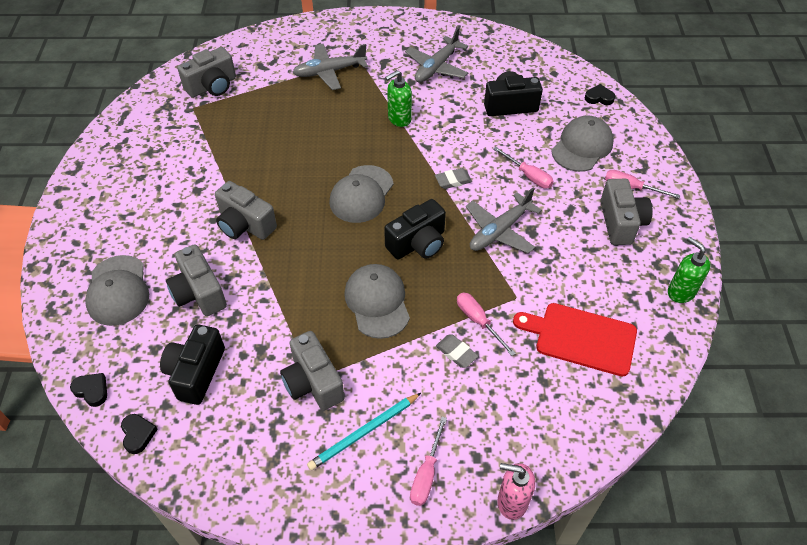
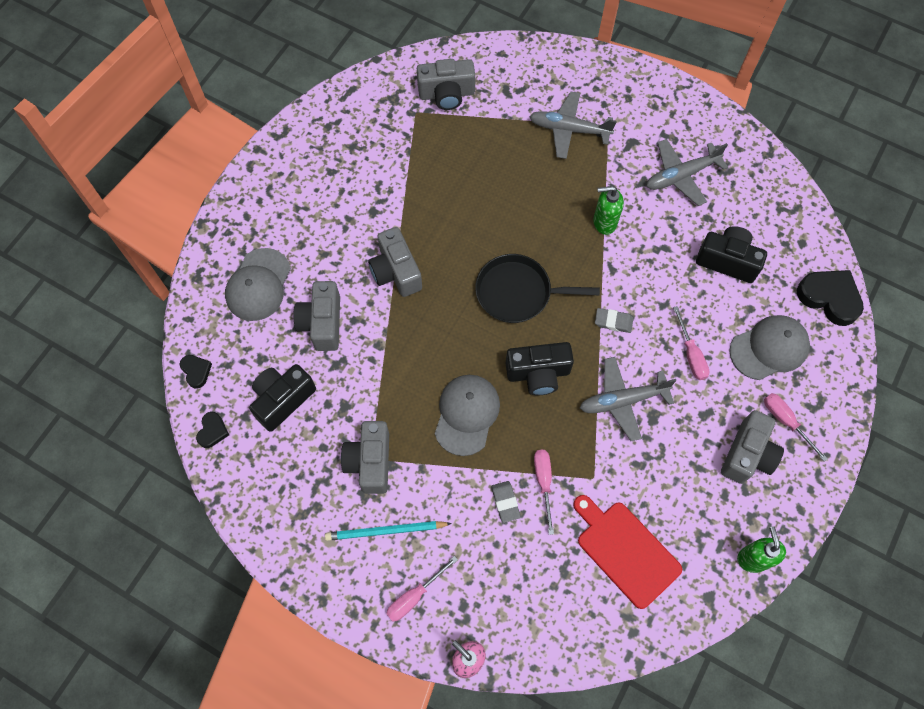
camera: 30 degrees right, 15 degrees up
(361, 194) = (517, 292): grey cap -> black pan
(599, 97) = (829, 298): black heart -> black heart, size x1.90

